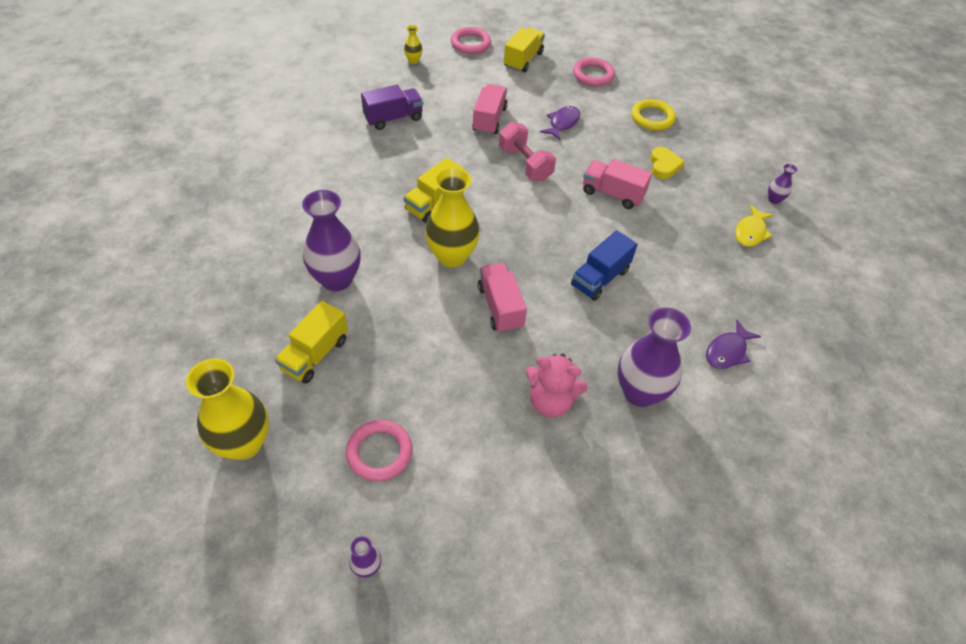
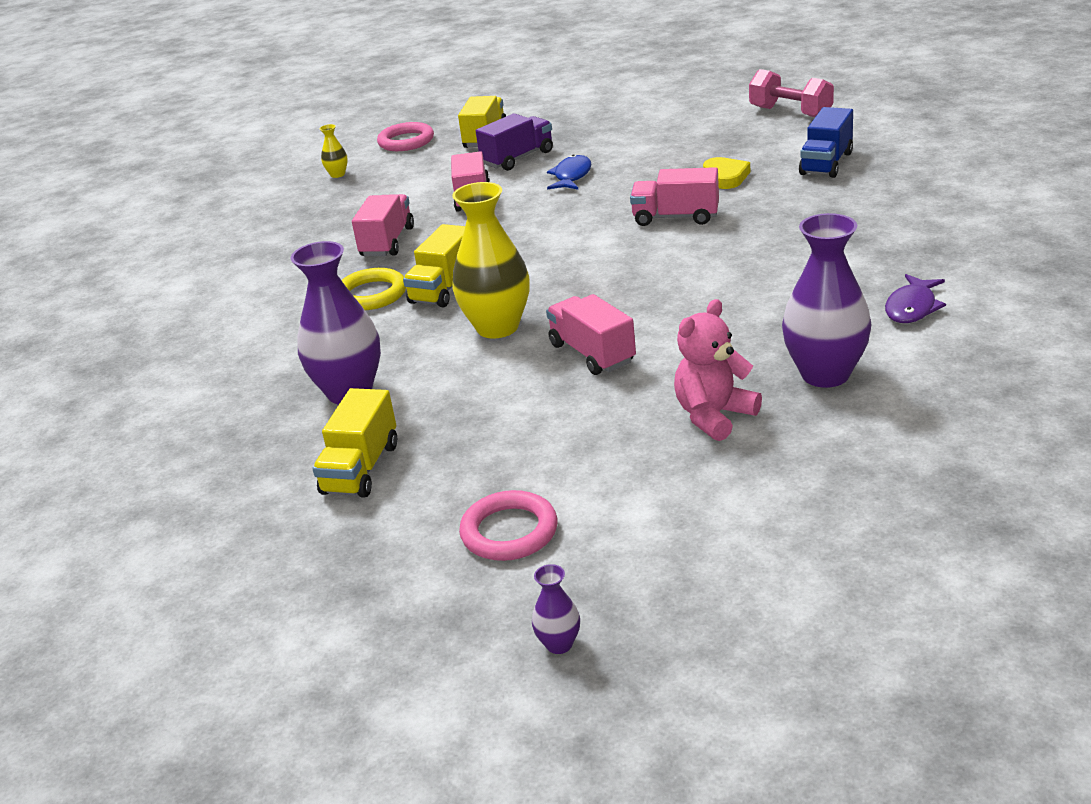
camera: 10 degrees left, 20 degrees down
(244, 443) = (307, 582): yellow vase -> none
(393, 118) = (341, 230): purple truck -> purple truck (518, 158)
(417, 142) = (387, 242): none -> pink truck
(525, 164) = (544, 222): pink dumbbell -> pink dumbbell (790, 112)
(550, 401) = (714, 416): pink teddy bear -> pink teddy bear turned 135 degrees clockwise
(562, 123) = (571, 176): purple fish -> blue fish
(593, 75) = (585, 127): pink ring -> none
(600, 278) = (707, 292): blue truck -> blue truck (826, 163)
(652, 118) = (684, 142): yellow ring -> yellow ring (371, 294)
(750, 232) = (871, 202): yellow fish -> none
(774, 199) = (882, 168): purple vase -> none

